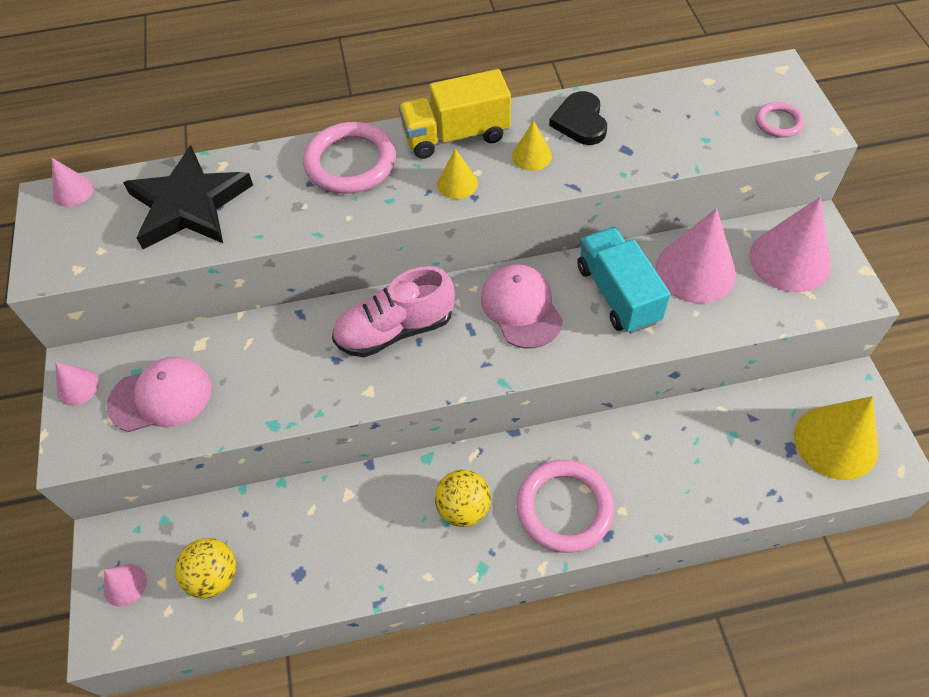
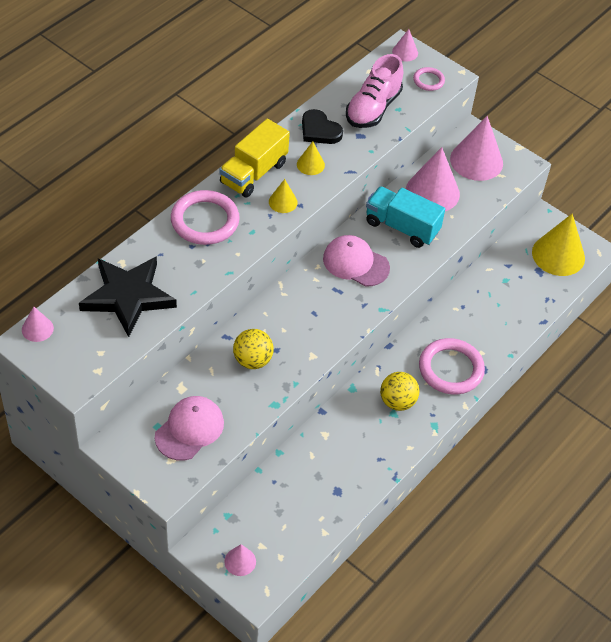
camera: 45 degrees left, 5 degrees down
(77, 387) = (128, 455): pink cone -> pink cone (405, 52)
(214, 576) = (289, 523): yellow ball -> yellow ball (252, 360)
(395, 330) = (294, 314): pink shoe -> pink shoe (373, 108)

